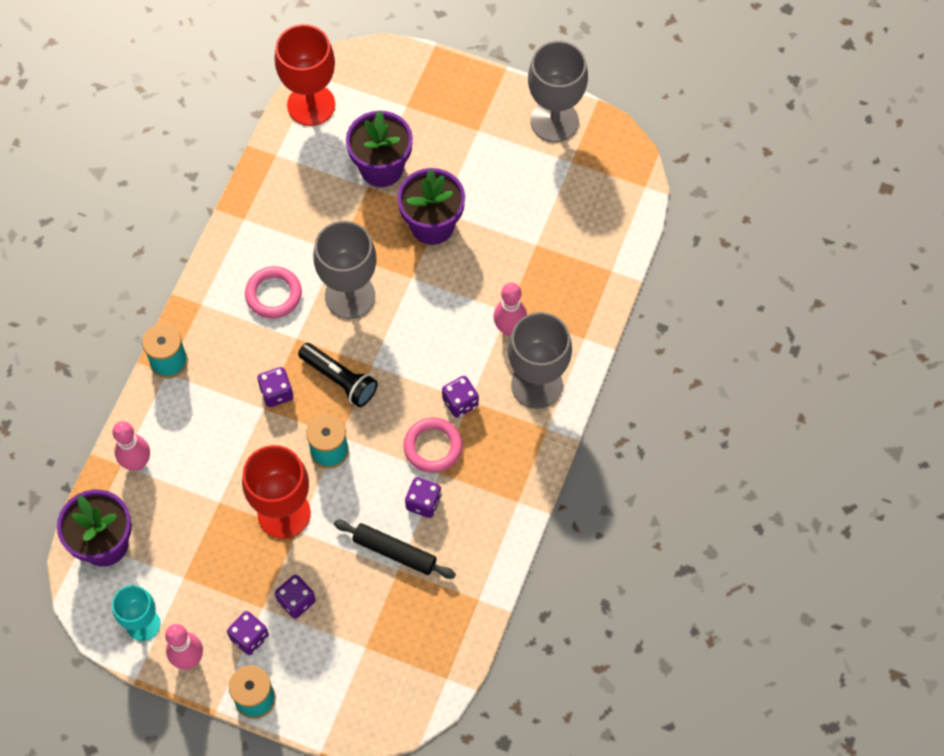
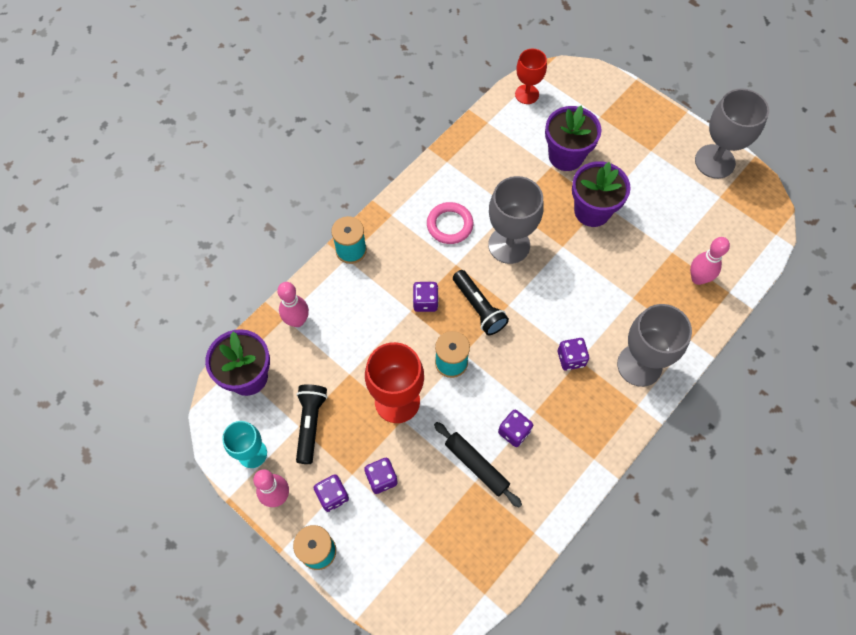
camera: 20 degrees right, 0 degrees up
(196, 570) = (310, 424): none -> black flashlight
(311, 105) = (527, 94): red goblet -> red goblet, size x0.63
(433, 447) = (537, 388): pink ring -> none
(509, 328) = (630, 312): pink bowling pin -> pink bowling pin (698, 278)

